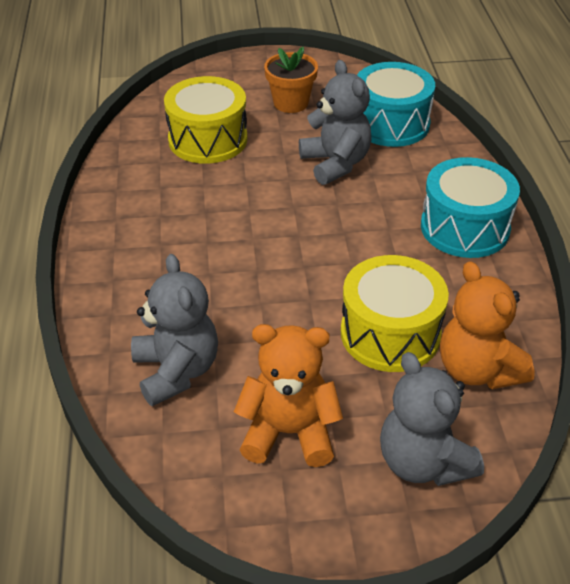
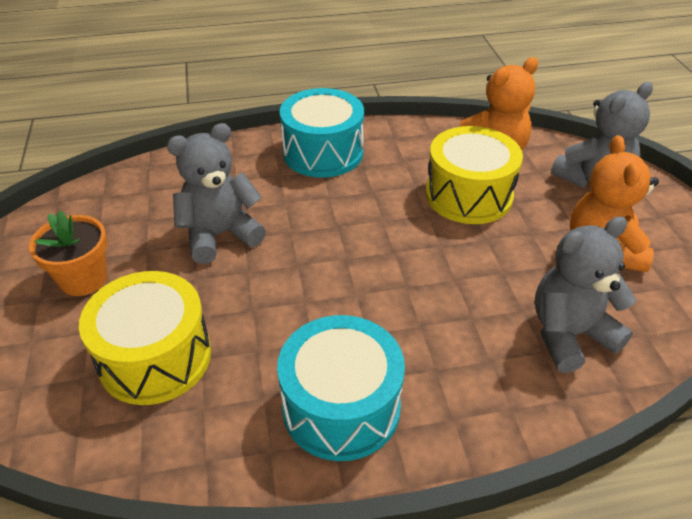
camera: 95 degrees left, 0 degrees up
(391, 124) = (148, 195): turquoise drum -> turquoise drum (341, 407)

